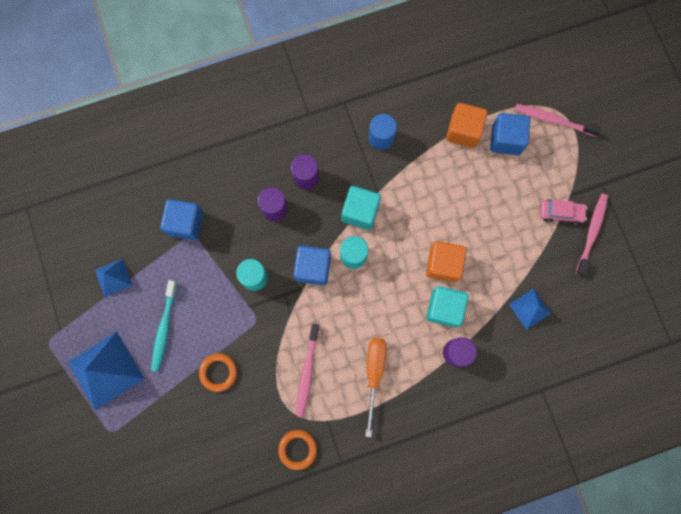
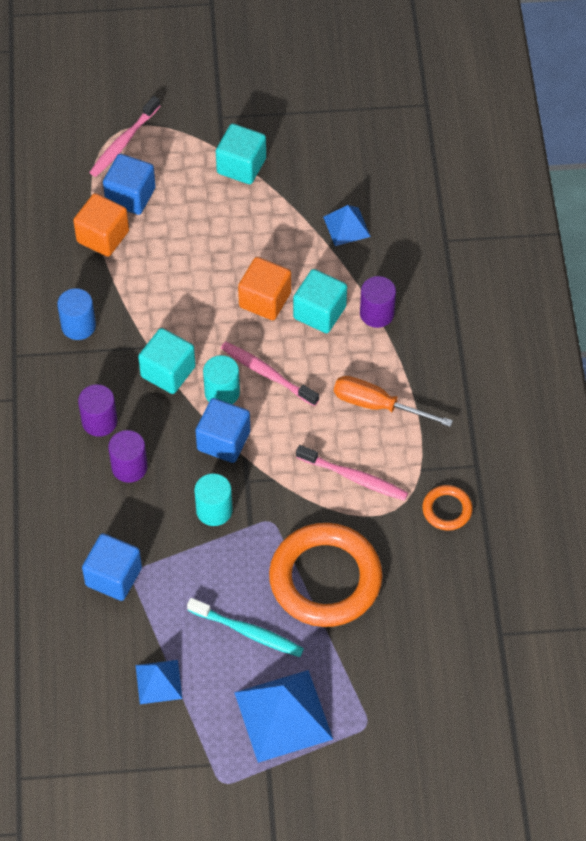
camera: 75 degrees left, 20 degrees down
(218, 372) = (325, 579): orange ring -> orange ring, size x2.21
(560, 213) = (241, 166): pink car -> turquoise cube
(591, 233) = (275, 143): pink toothbrush -> pink toothbrush (267, 374)

